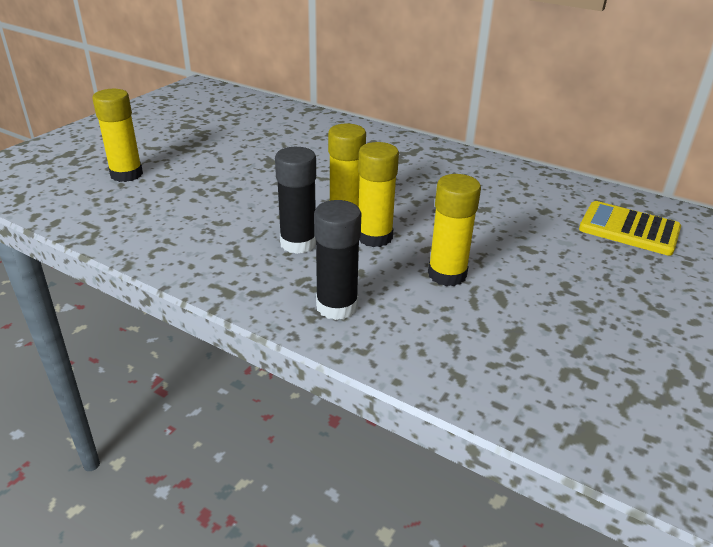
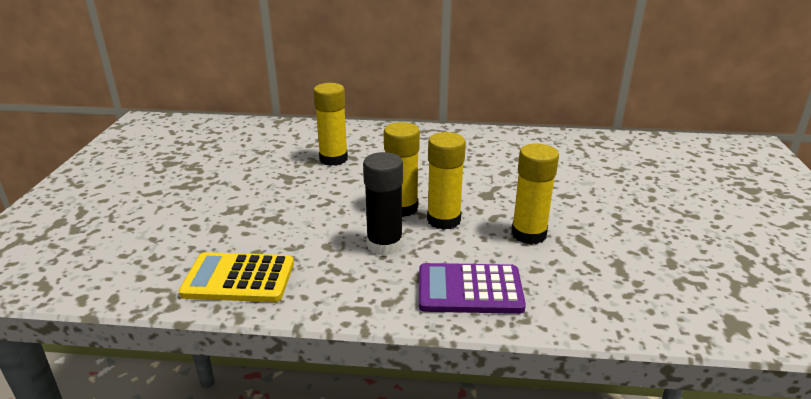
camera: 25 degrees left, 5 degrees down
(126, 174) = (150, 227): yellow glue stick -> yellow glue stick (333, 159)
(337, 306) = (469, 289): black glue stick -> purple calculator
(629, 229) = (618, 160): yellow calculator -> yellow calculator (239, 278)

